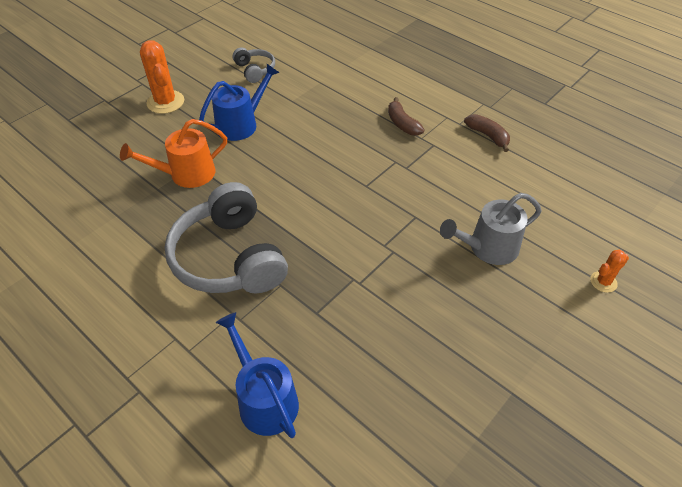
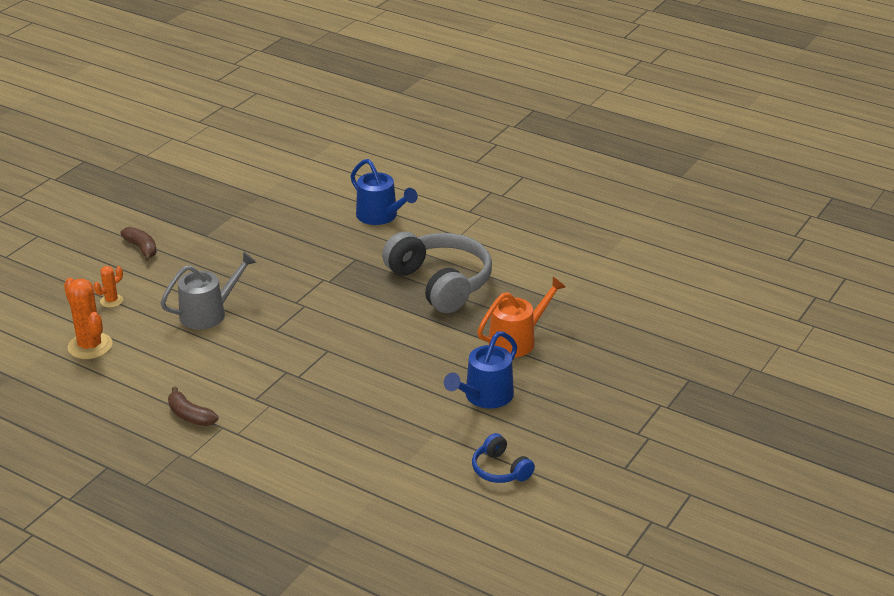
camera: 170 degrees right, 15 degrees down
(165, 102) = (590, 412): orange cactus -> orange cactus (90, 346)
(255, 70) = (500, 470): grey headphones -> blue headphones
(402, 124) = (292, 419): brown banana -> brown banana (142, 248)

